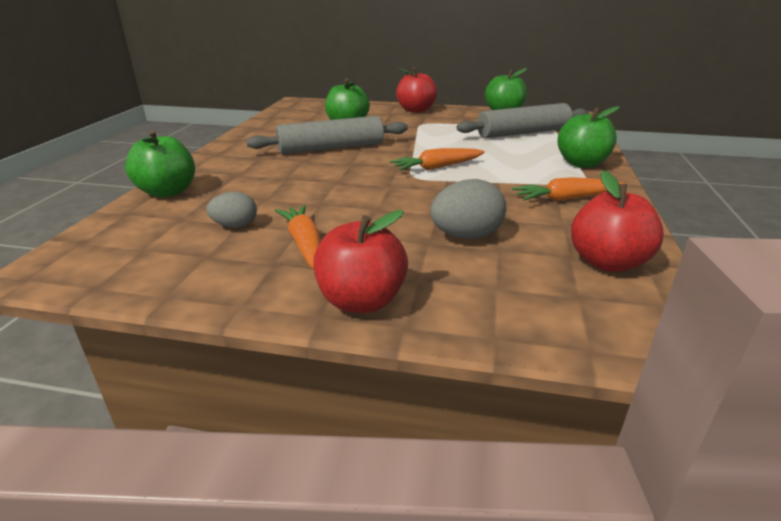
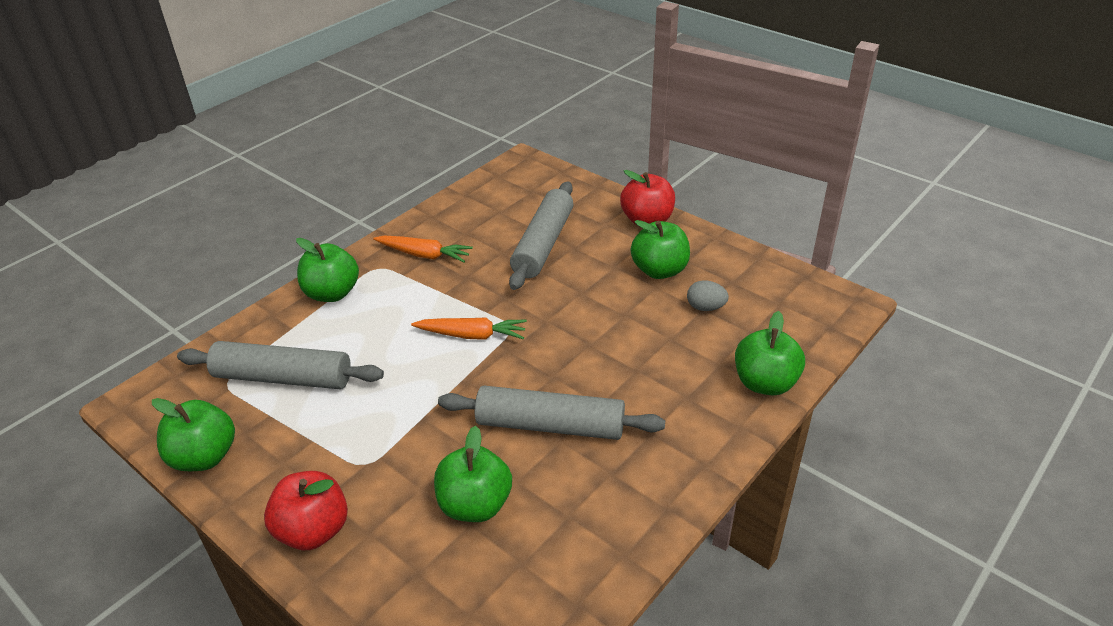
camera: 150 degrees left, 10 degrees up
(305, 245) = (659, 270): orange carrot -> green apple
(466, 236) = (543, 244): grey egg -> grey rolling pin
(607, 262) = (486, 201): red apple -> none

